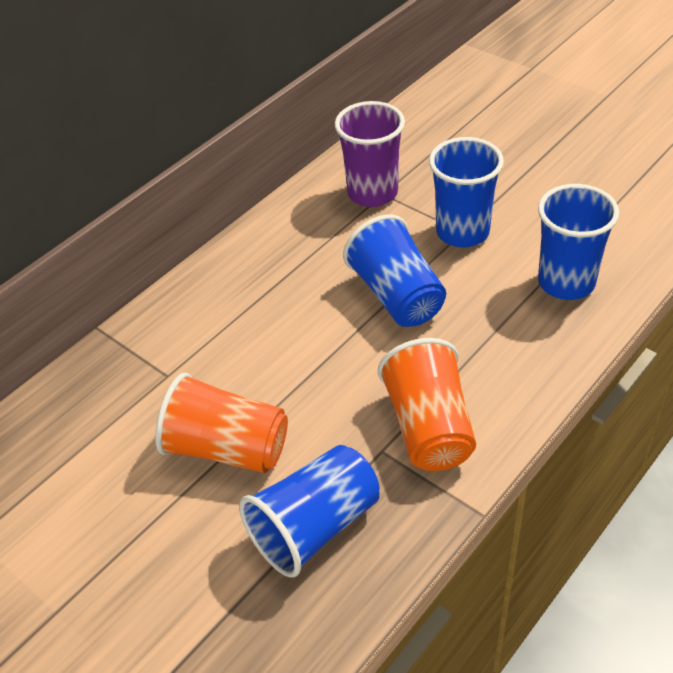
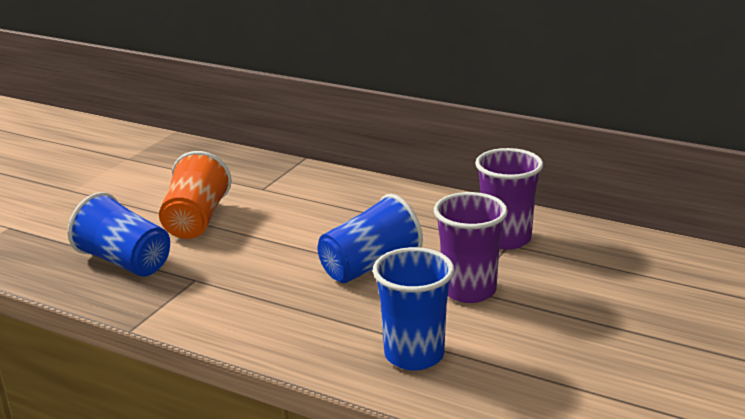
camera: 75 degrees right, 20 degrees down
(429, 427) = (219, 297): orange cup -> none
(462, 232) = (469, 290): blue cup -> purple cup

